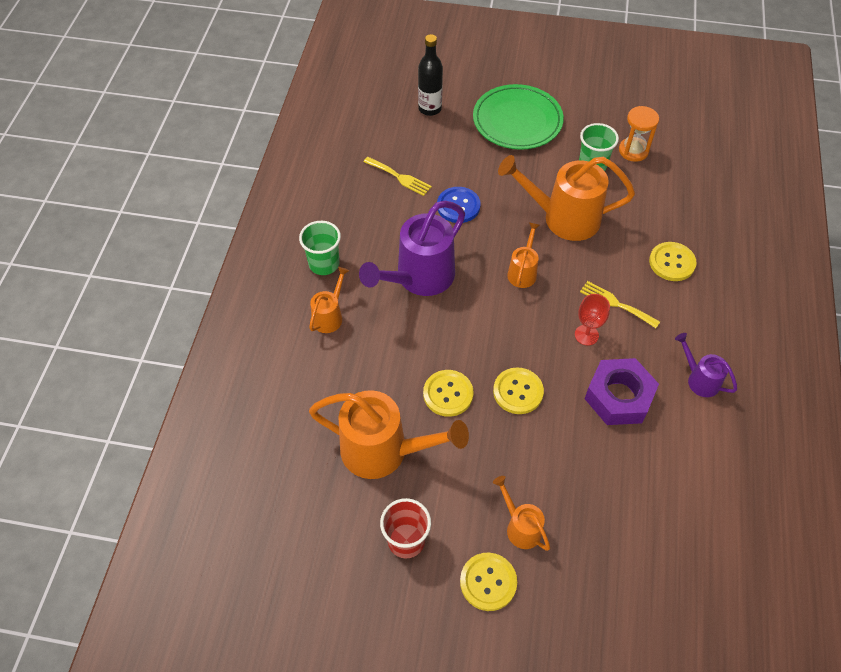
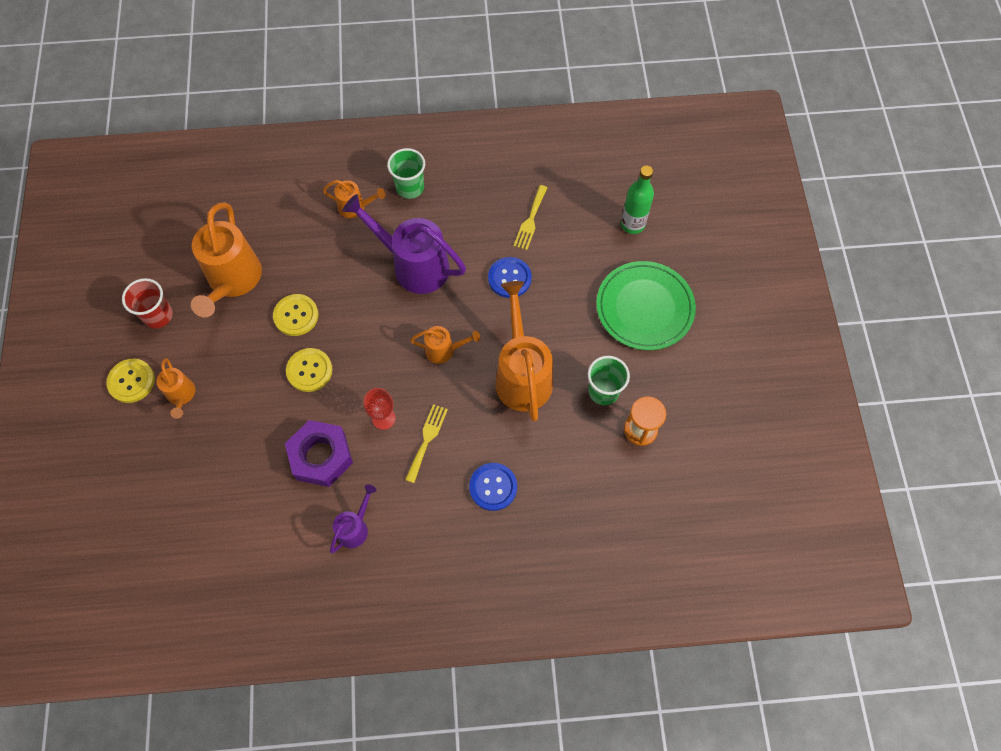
camera: 75 degrees right, 10 degrees up
(430, 108) = (632, 224): black bottle -> green bottle
(520, 526) = (181, 396): orange watering can -> orange watering can turned 120 degrees clockwise
(672, 262) = (493, 487): yellow button -> blue button

